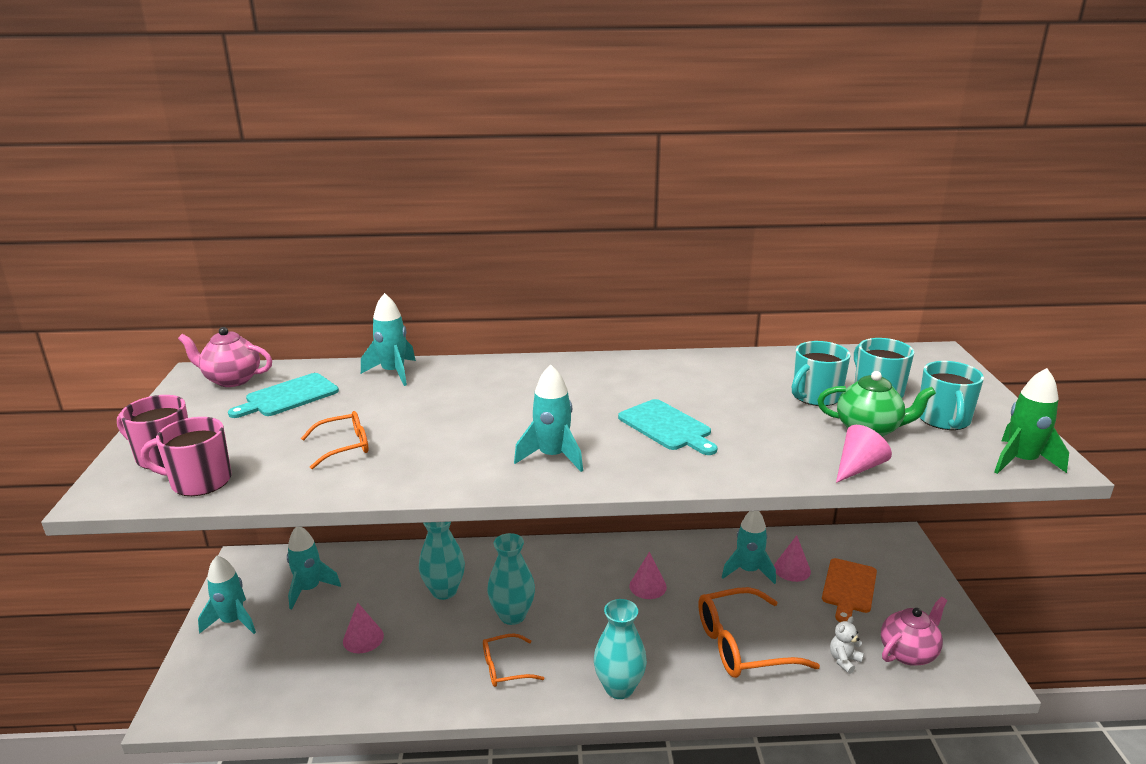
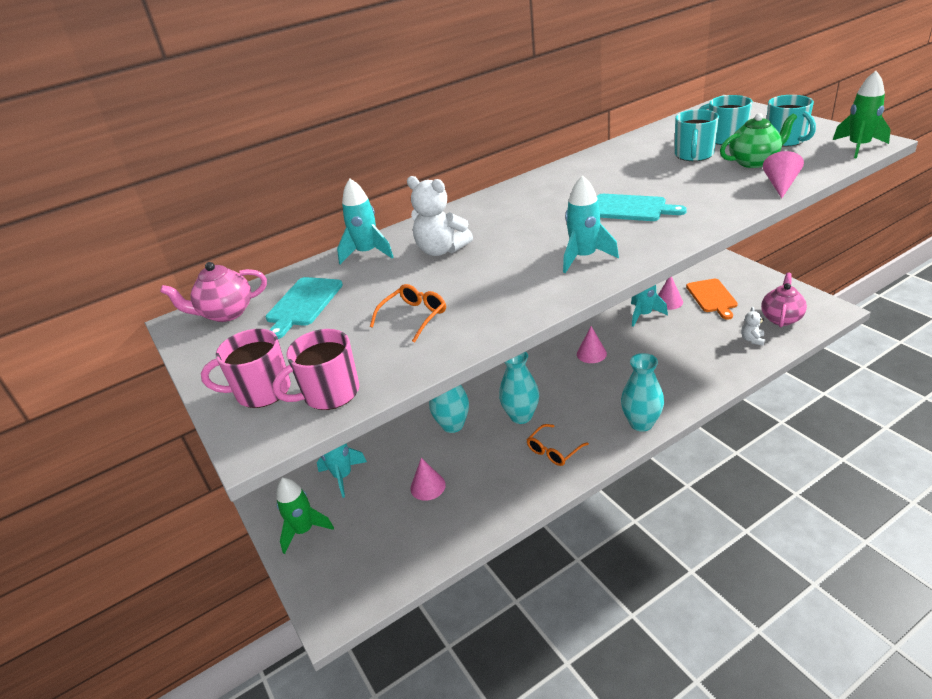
camera: 25 degrees left, 10 degrees up
(233, 621) = (304, 530): turquoise rocket -> green rocket
(450, 395) = (441, 250): none -> white teddy bear
(742, 645) = (687, 360): orange glasses -> none

